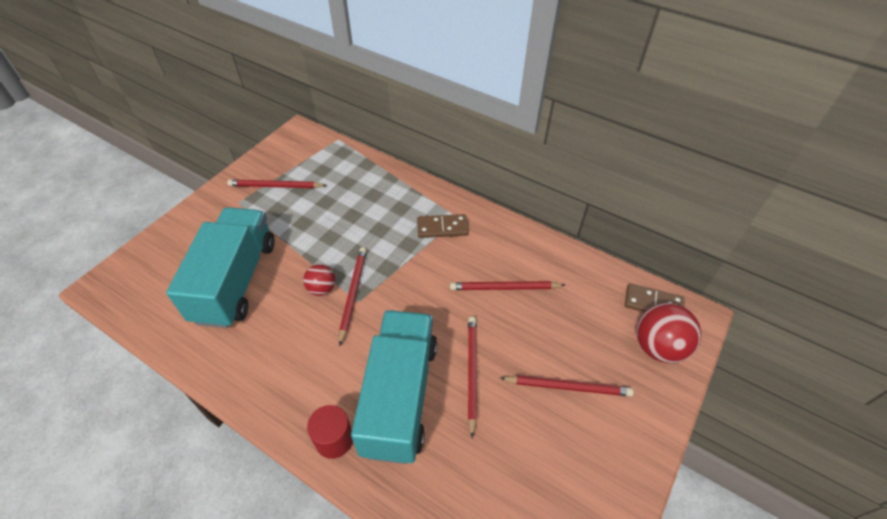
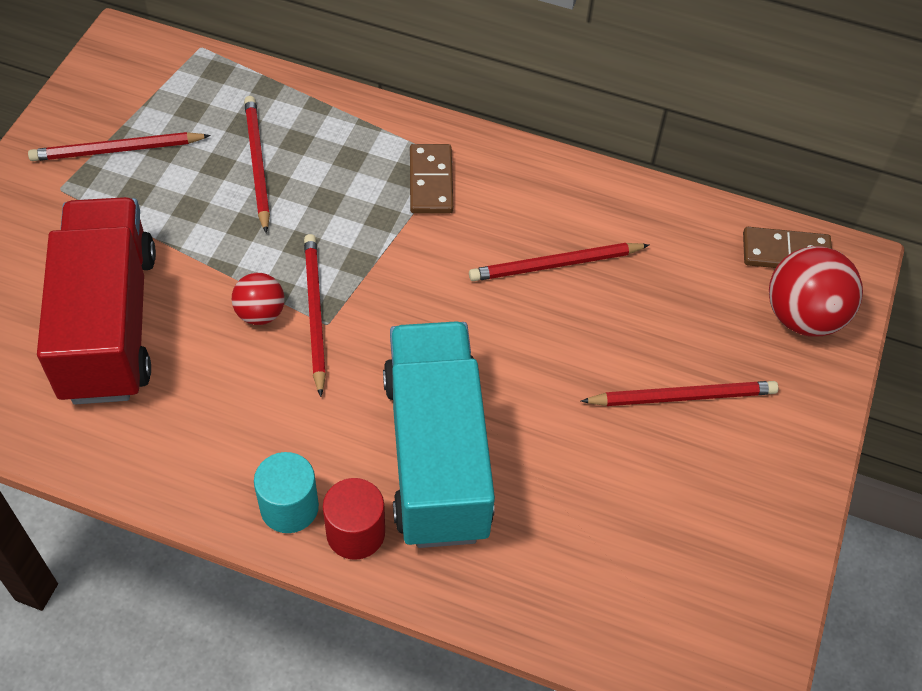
camera: 15 degrees left, 5 degrees up
(236, 281) = (109, 324): turquoise truck -> red truck
(299, 414) = (289, 507): none -> turquoise cylinder
(442, 228) = (430, 181): brown domino -> brown domino turned 75 degrees counterclockwise
(471, 372) = (536, 401): red pencil -> red pencil (257, 164)

